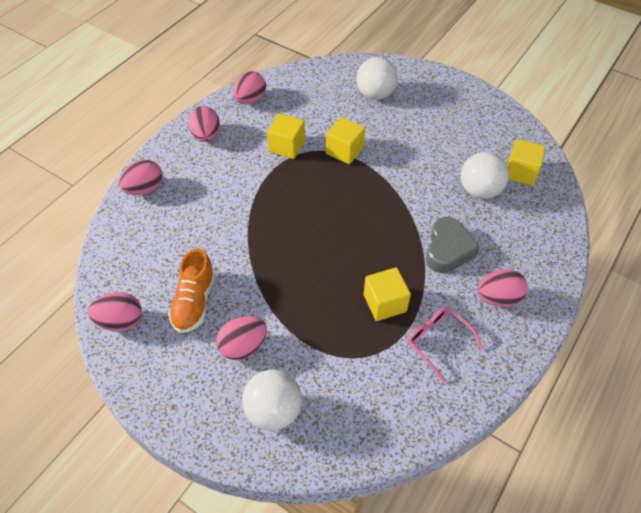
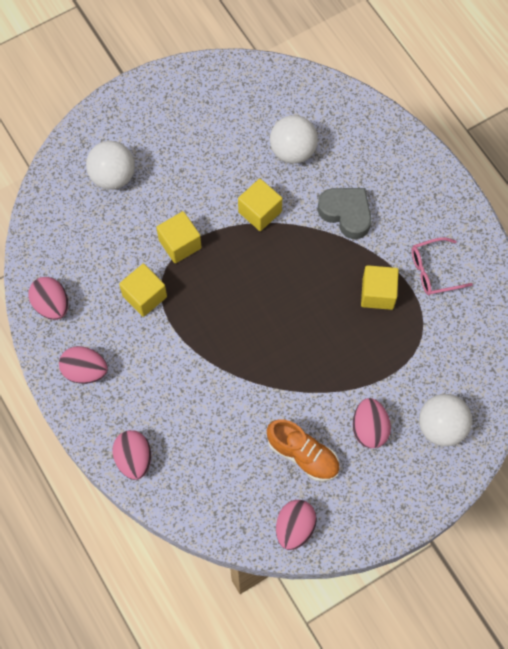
camera: 65 degrees left, 15 degrees up
(498, 298) = (413, 202): pink egg -> none
(520, 172) = (288, 104): yellow cube -> yellow cube (260, 212)

